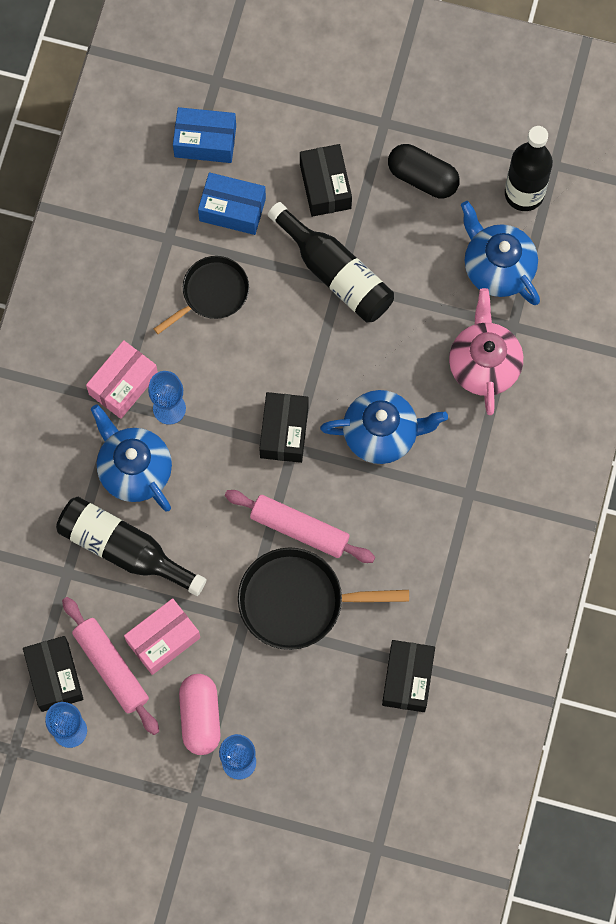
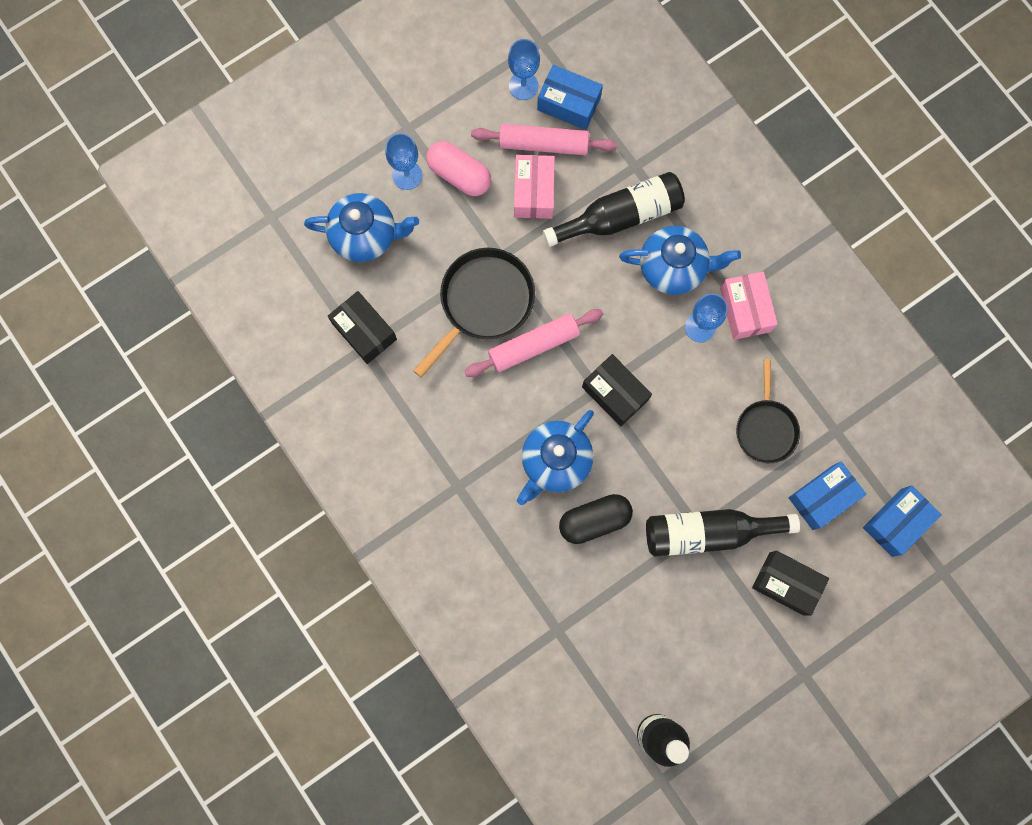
camera: 130 degrees right, 5 degrees up
(55, 676) = (568, 104): black box -> blue box
(422, 178) = (733, 665): black capsule -> black capsule (594, 520)
(484, 364) = (545, 582): pink teapot -> none
(497, 267) = (613, 659): blue teapot -> blue teapot (366, 235)

